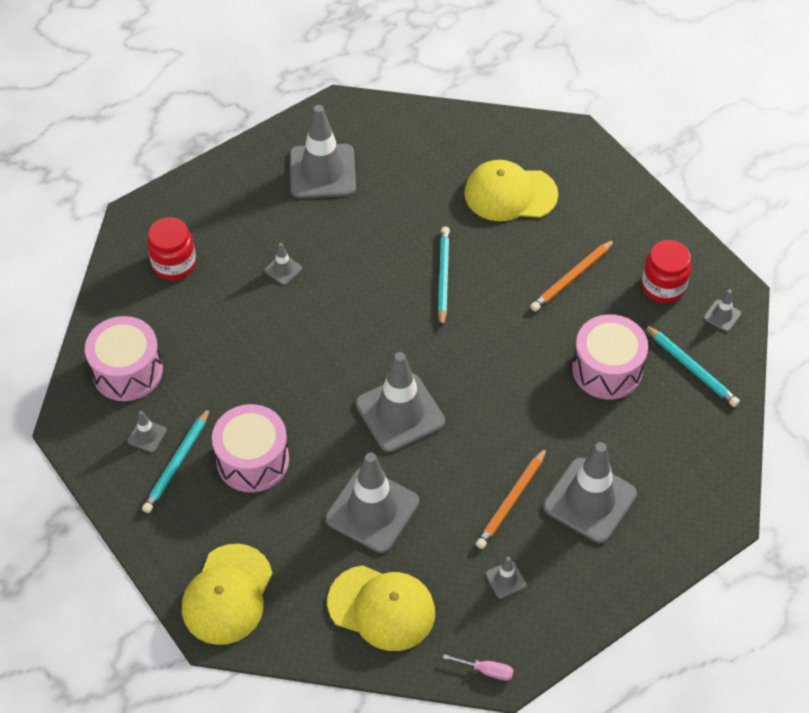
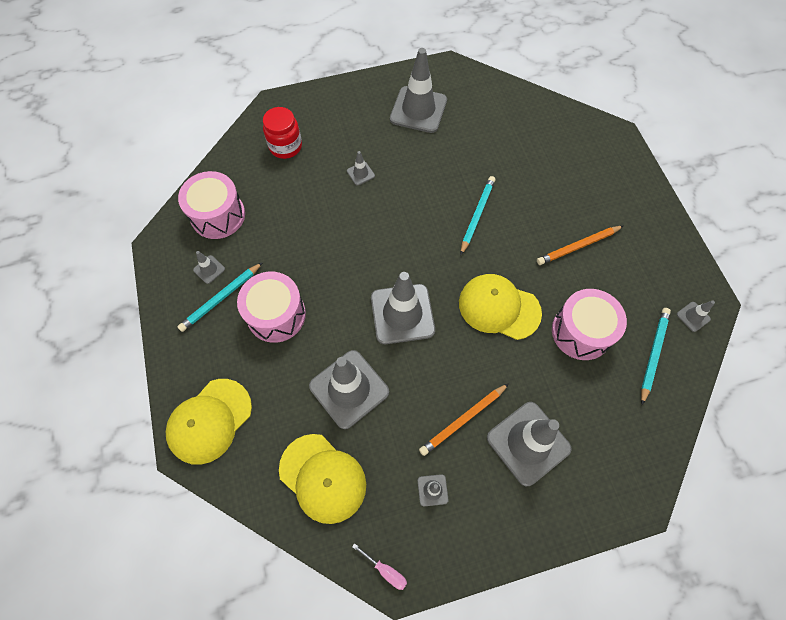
camera: 20 degrees right, 10 degrees up
(510, 194) = (552, 166): yellow cap -> yellow cap (499, 307)
(663, 287) = (650, 276): red jar -> none
(691, 368) = (653, 354): turquoise pencil -> turquoise pencil turned 135 degrees counterclockwise

